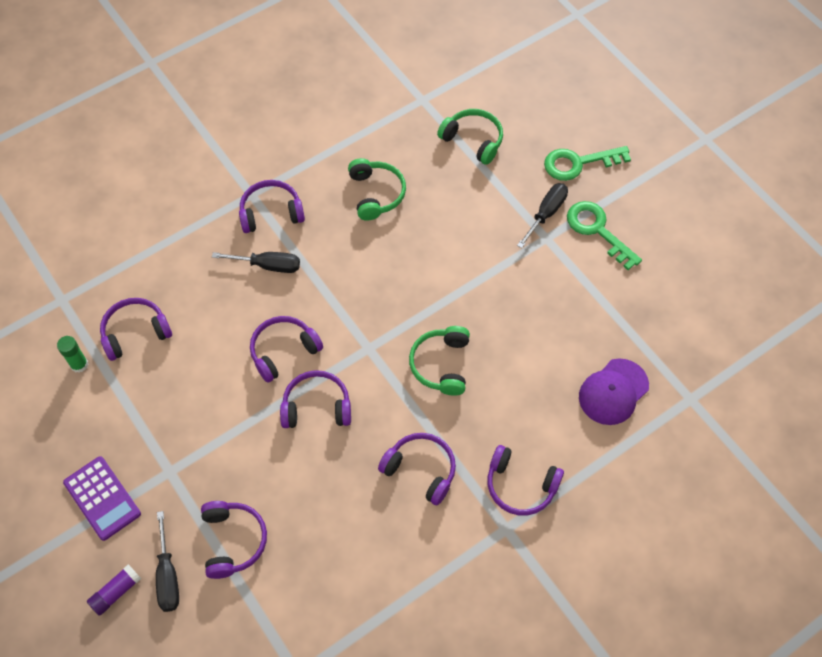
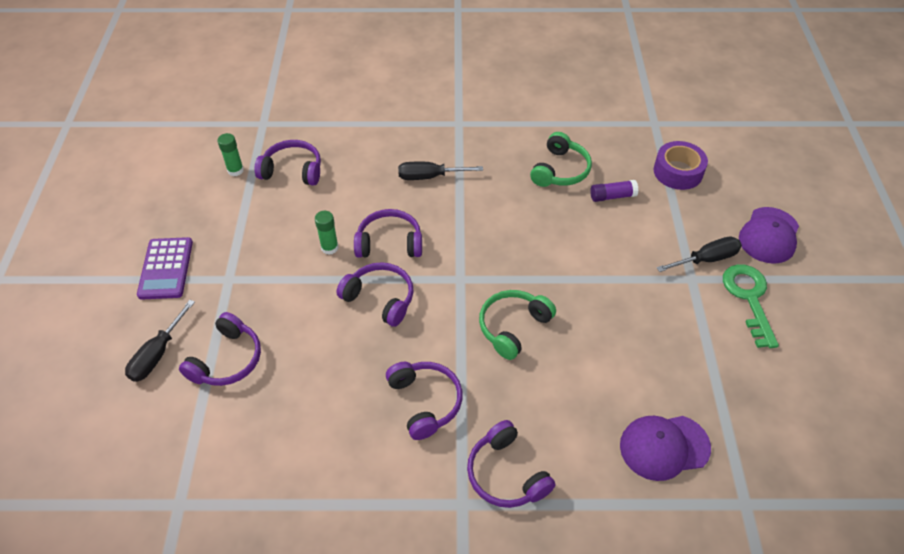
camera: 35 degrees right, 10 degrees down
(116, 592) = (112, 341): purple glue stick -> purple glue stick (612, 196)
(235, 387) = (329, 248): none -> green glue stick
(268, 265) = (429, 177): black screwdriver -> black screwdriver turned 135 degrees clockwise
(271, 213) = (463, 142): purple headphones -> none
(473, 140) = (678, 172): green headphones -> purple tape
(579, 163) = (769, 235): green key -> purple cap

